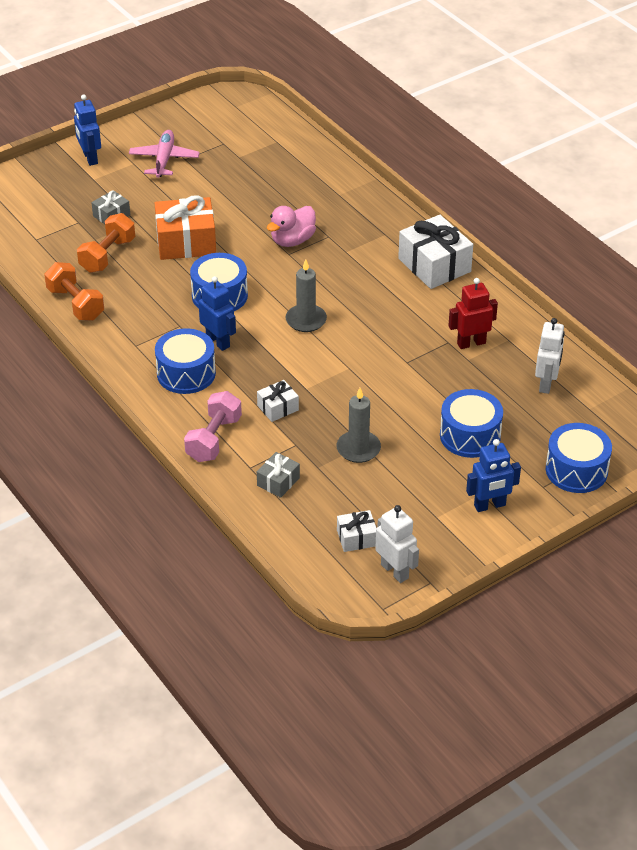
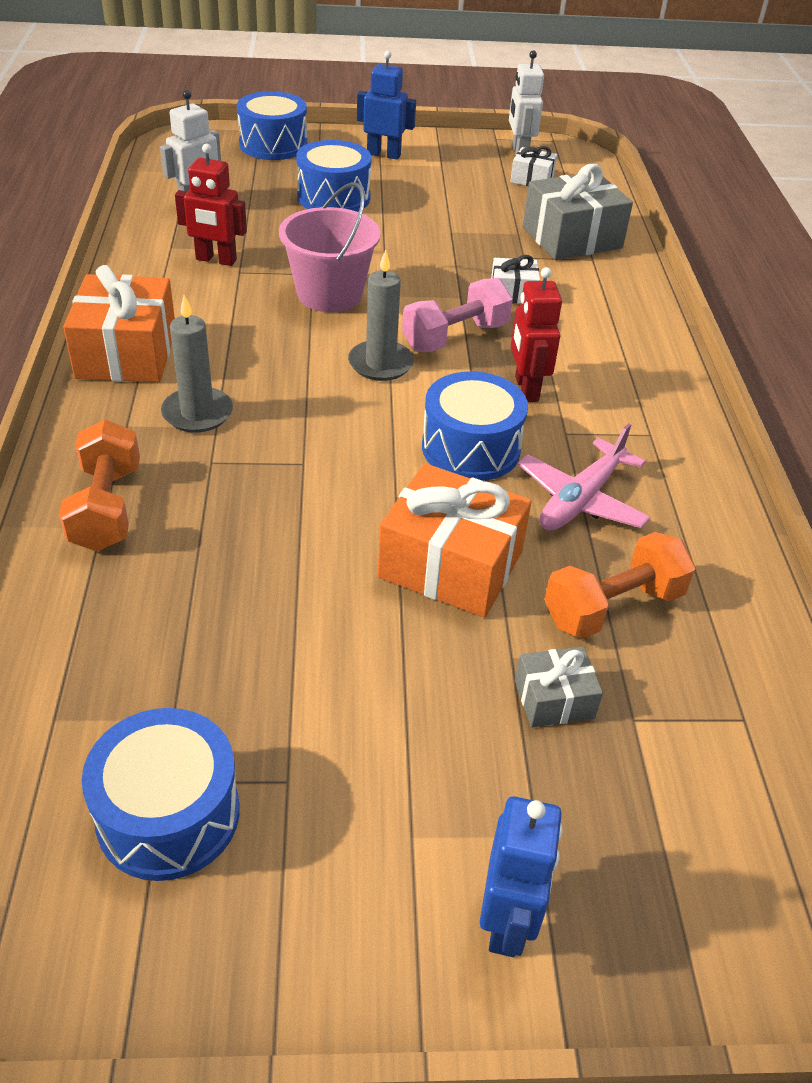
camera: 150 degrees left, 0 degrees up
(75, 304) = (717, 539): orange dumbbell -> orange dumbbell (106, 508)
(164, 159) = (334, 805): pink plane -> pink plane (581, 500)
(186, 373) = (600, 371): blue drum -> blue drum (168, 814)
(214, 439) = (615, 295): pink dumbbell -> pink dumbbell (455, 337)
(218, 342) = (526, 389): blue robot -> red robot
(278, 482) = (572, 238): grey gift -> grey gift, size x1.94
(292, 240) = (273, 481): pink duck -> none
(358, 449) = (460, 230): grey candle -> grey candle (197, 413)
(380, 351) = (329, 294): none -> pink bucket
(434, 265) = (126, 353): white gift -> orange gift

